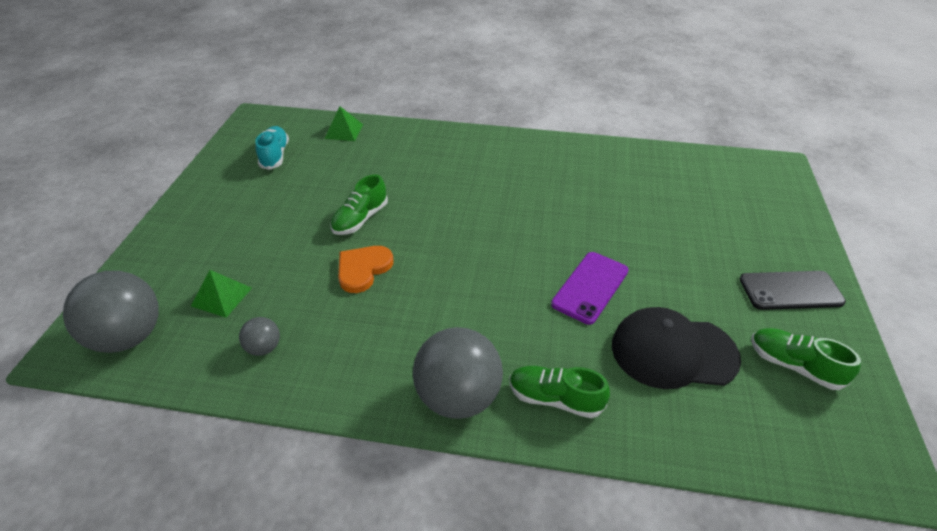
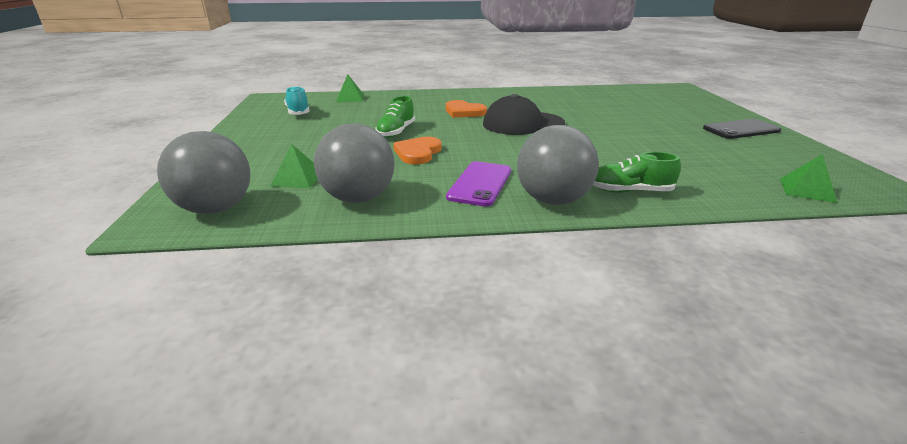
camera: 15 degrees left, 15 degrees down
(264, 347) = (358, 198): grey ball -> grey ball, size x2.11
(459, 185) = (464, 112): none -> orange heart
(590, 287) = (605, 142): purple phone -> purple phone (480, 184)
(673, 351) = (692, 161): black cap -> black cap (522, 124)
(775, 445) = (807, 190): none -> green pyramid
(794, 365) = (778, 157): green shoe -> none

